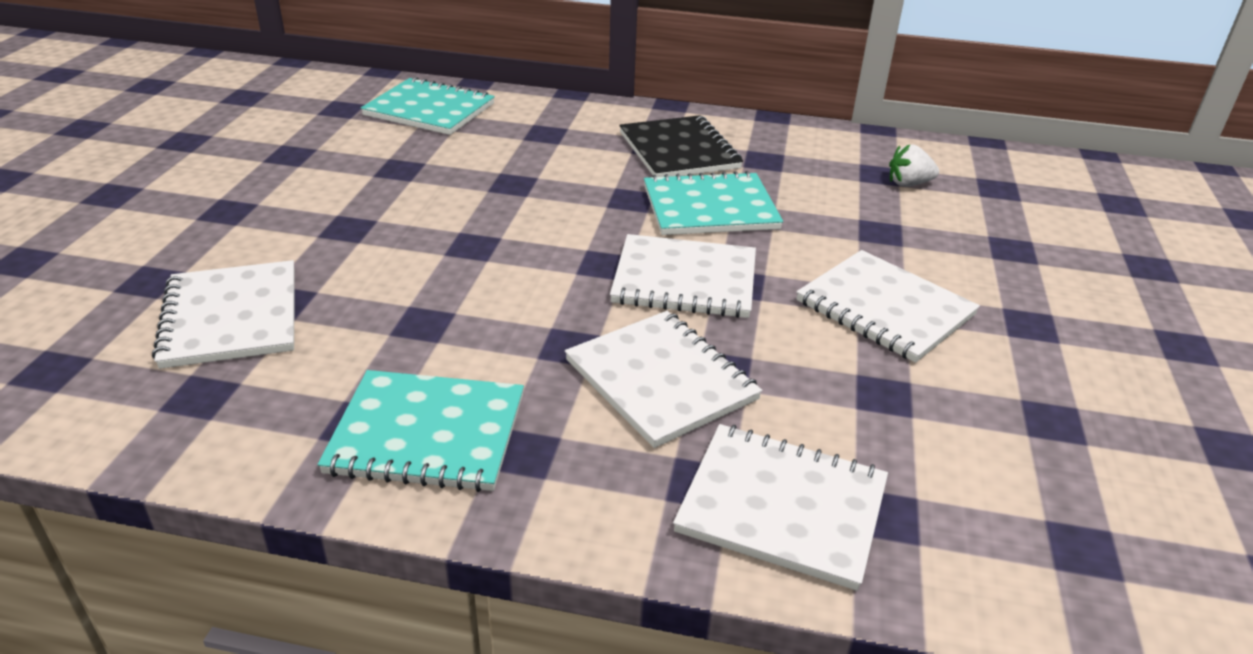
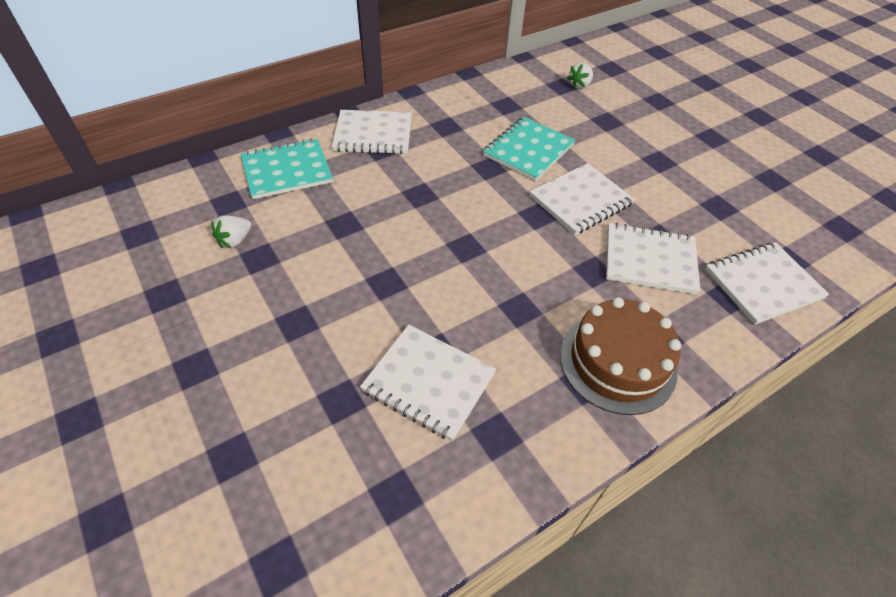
camera: 45 degrees left, 15 degrees up
(296, 134) = (235, 240): none -> white strawberry
(427, 434) = (617, 362): turquoise notebook -> brown cake
(679, 151) = (462, 122): black notebook -> none
(884, 308) = (664, 163): white notebook -> white notebook (373, 134)

